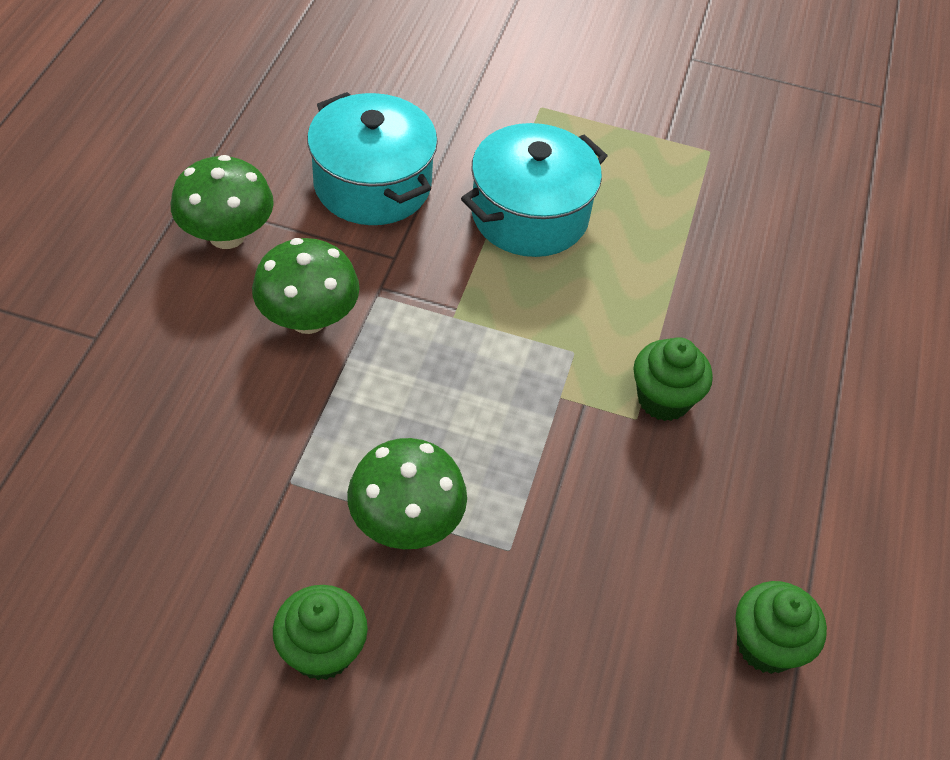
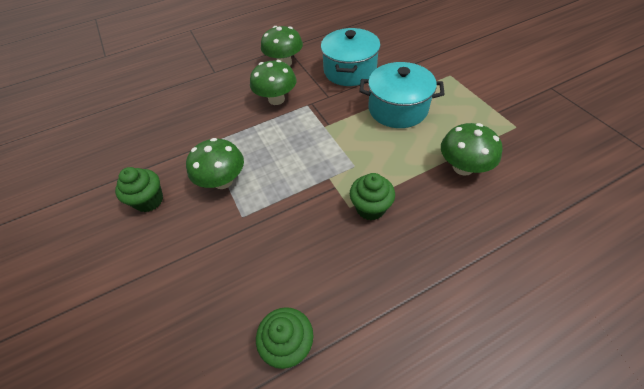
camera: 55 degrees right, 0 degrees up
(709, 257) = (463, 167): none -> green mushroom

